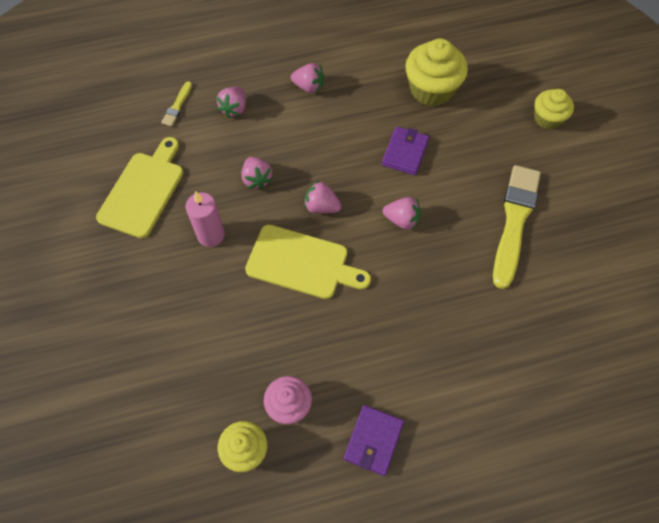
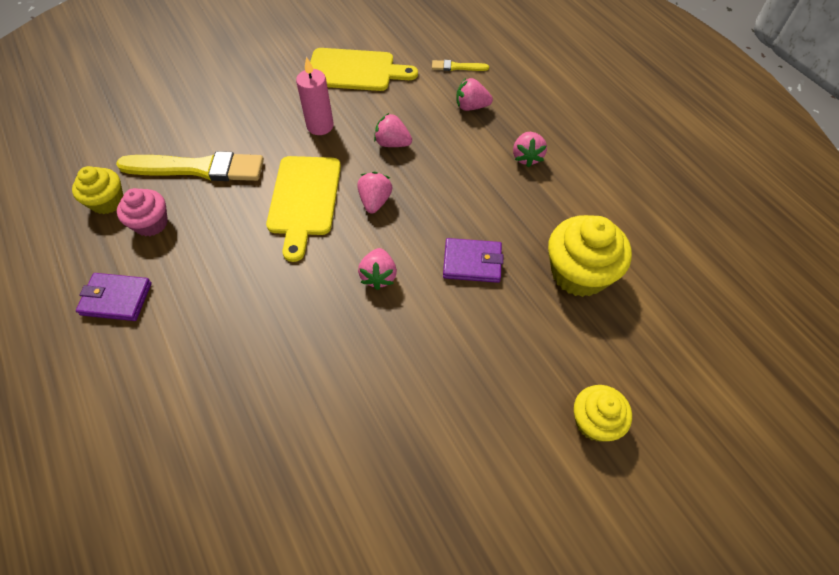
camera: 75 degrees right, 5 degrees down
(257, 179) = (392, 143): pink strawberry -> pink strawberry turned 60 degrees clockwise
(514, 221) = (410, 399): yellow brush -> yellow brush (197, 168)

